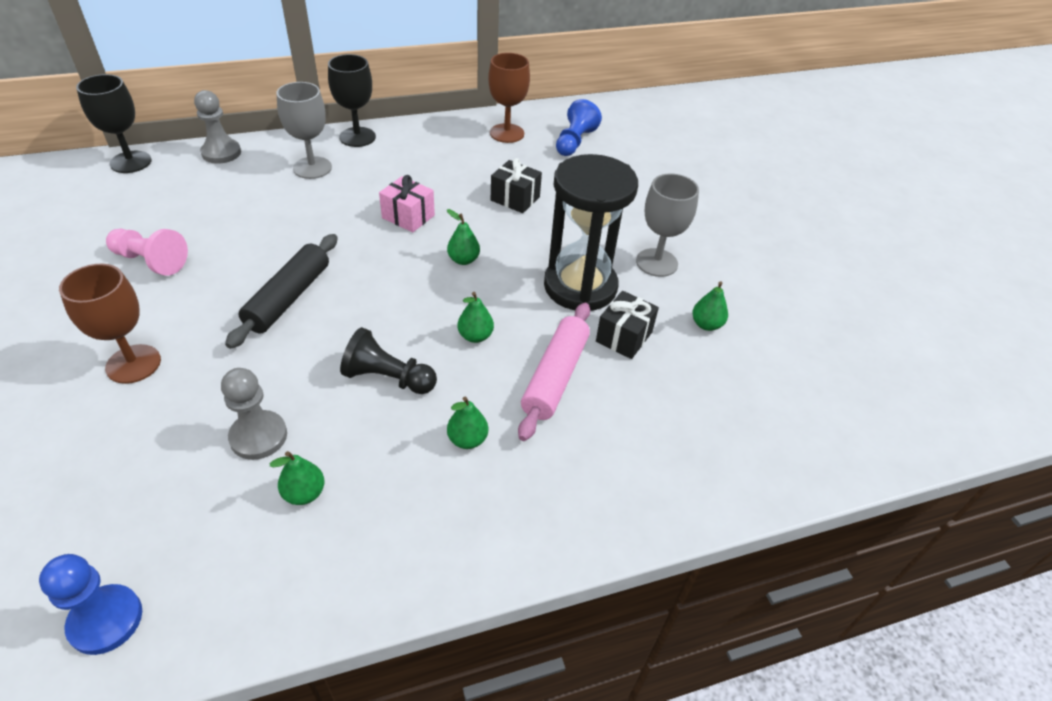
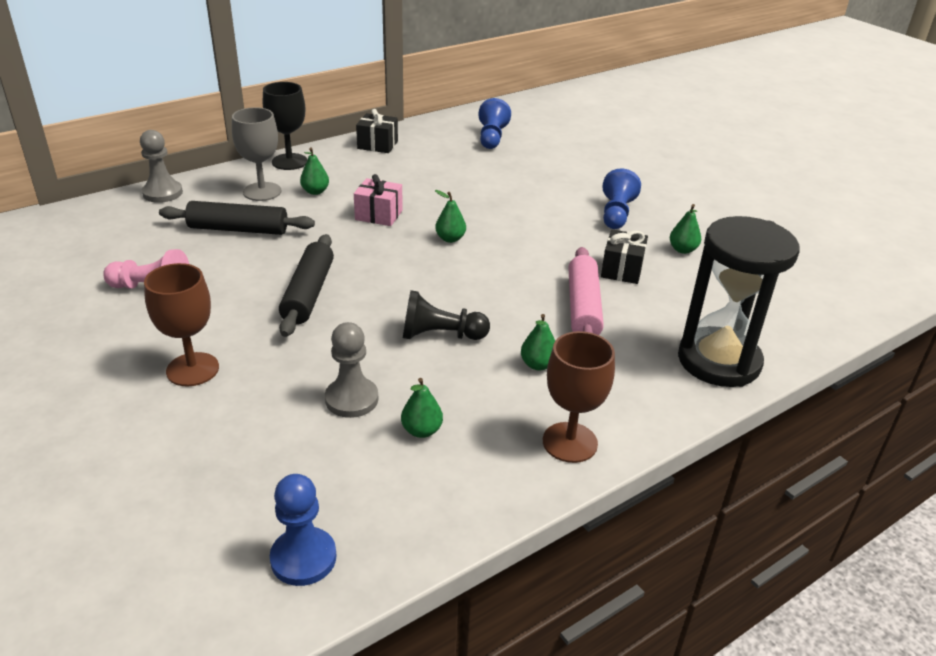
camera: 15 degrees left, 10 degrees down
(130, 162) = (73, 214): black goblet -> none
(266, 208) = (238, 229): none -> black rolling pin
(475, 336) = (497, 291): green pear -> green pear (315, 191)
(507, 133) = (427, 139): brown goblet -> brown goblet (570, 442)
(515, 198) = (466, 187): black gift -> black gift (377, 145)
(580, 286) = (563, 241): black hourglass -> black hourglass (719, 361)
(656, 262) = (616, 214): grey goblet -> blue pawn

